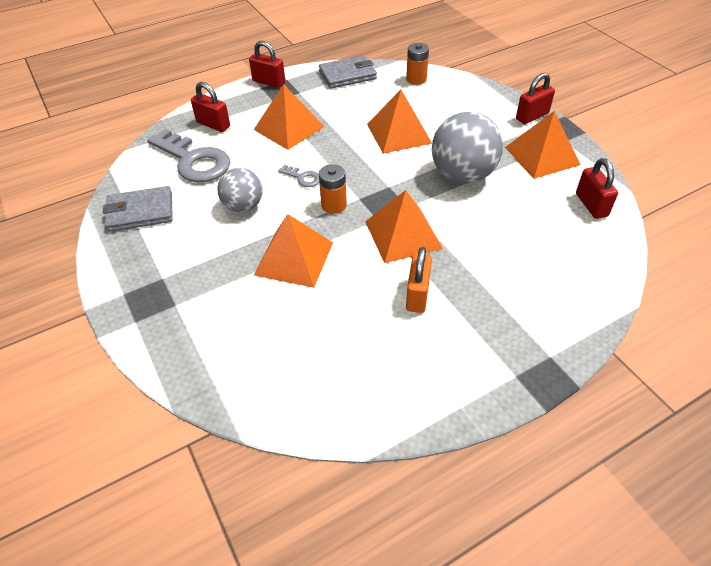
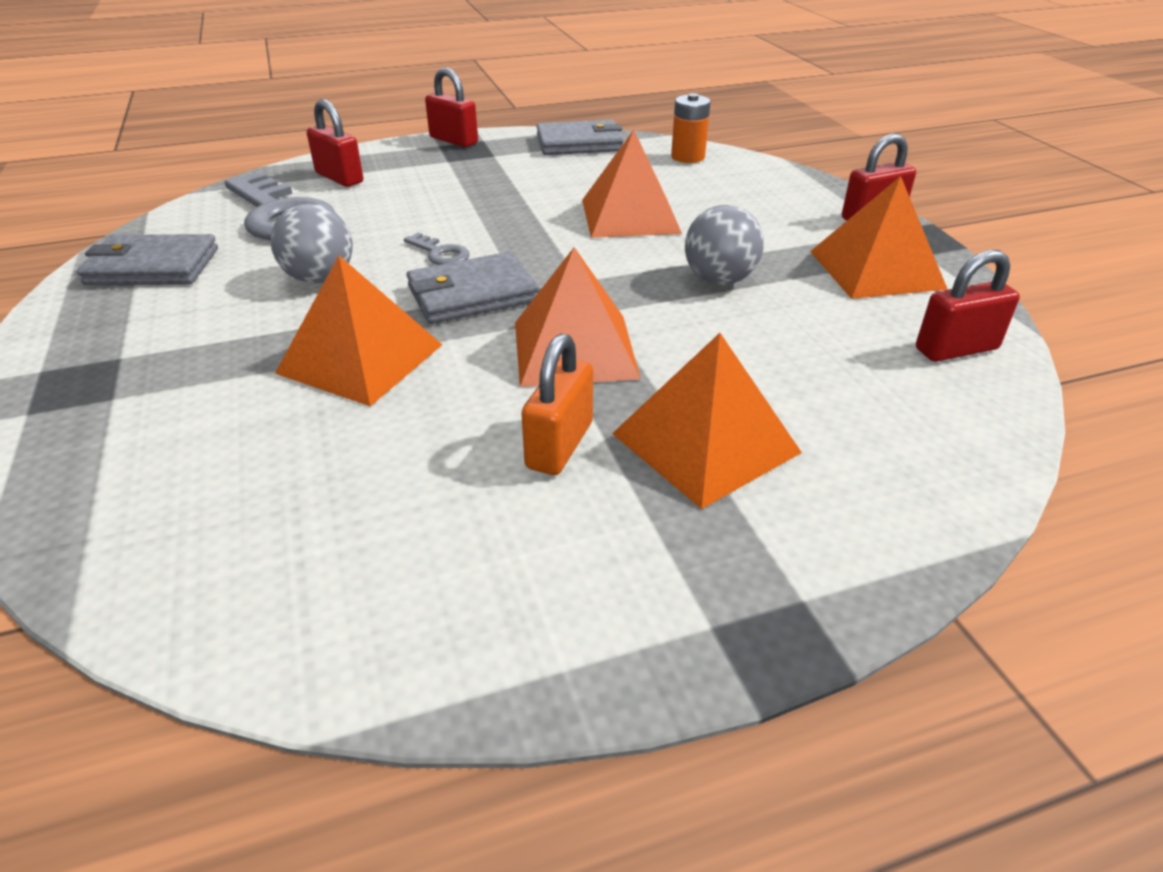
camera: 10 degrees right, 10 degrees down
(289, 128) = (453, 192): orange pyramid -> orange pyramid (705, 442)
(334, 205) = (472, 294): orange battery -> grey wallet
(462, 175) = (719, 280): grey ball -> grey ball, size x0.62
(591, 205) = (956, 349): red padlock -> red padlock turned 75 degrees clockwise

